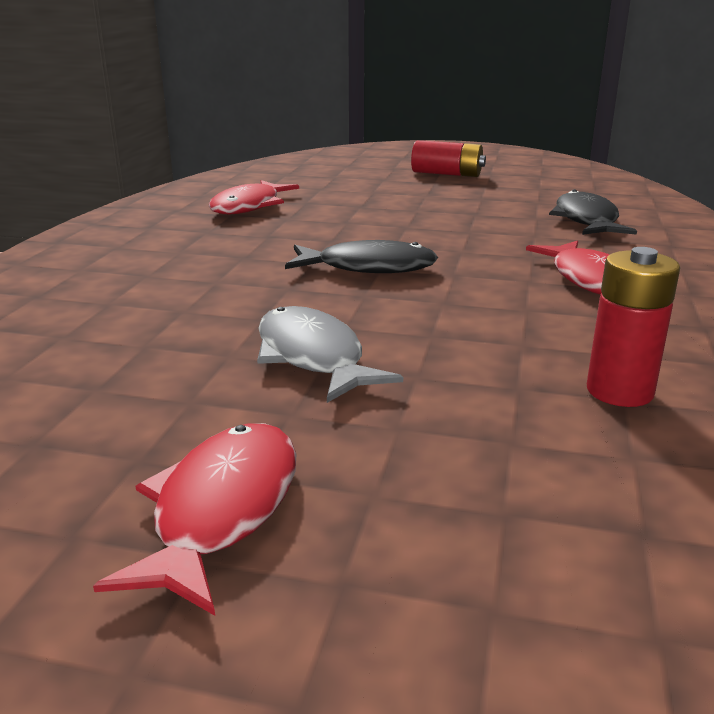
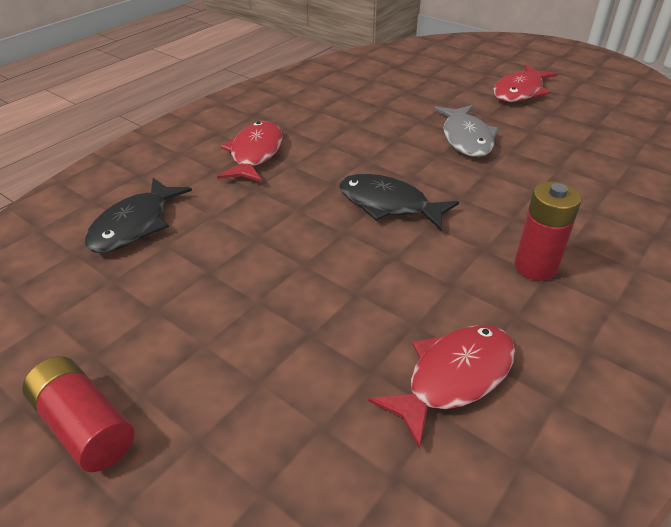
camera: 155 degrees left, 15 degrees up
(619, 391) = (344, 96): red battery -> red battery (535, 267)

